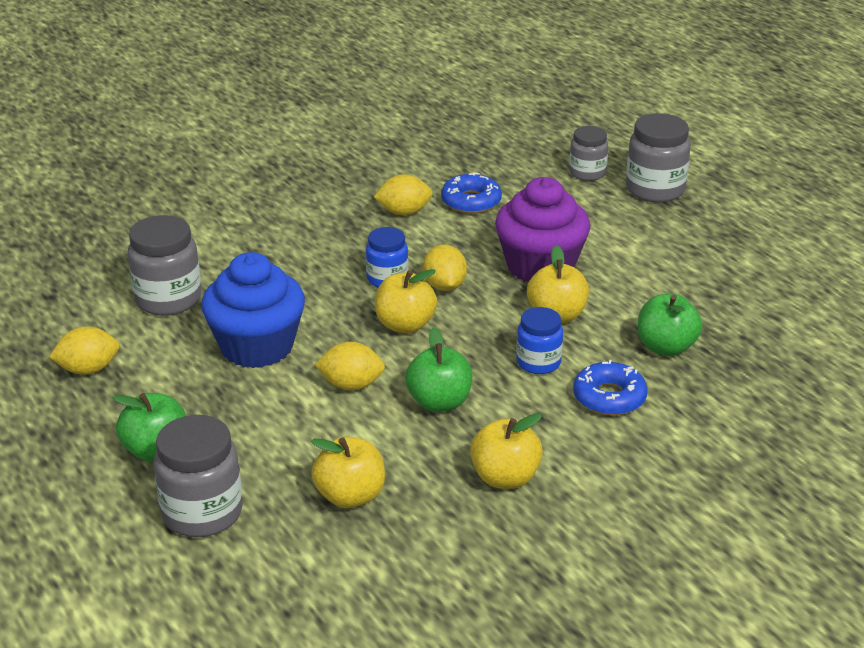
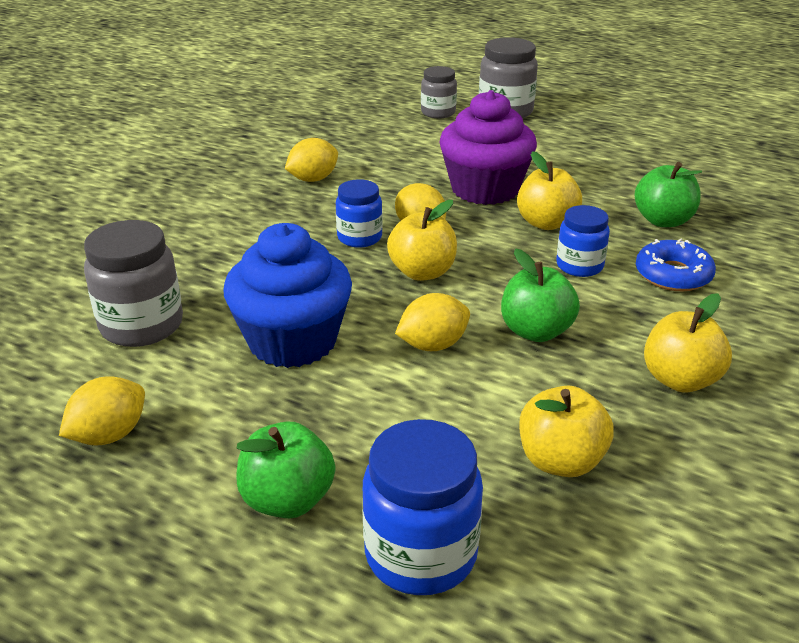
camera: 30 degrees left, 0 degrees up
(202, 513) = (421, 554): grey jar -> blue jar
(471, 201) = (365, 156): blue donut -> none

